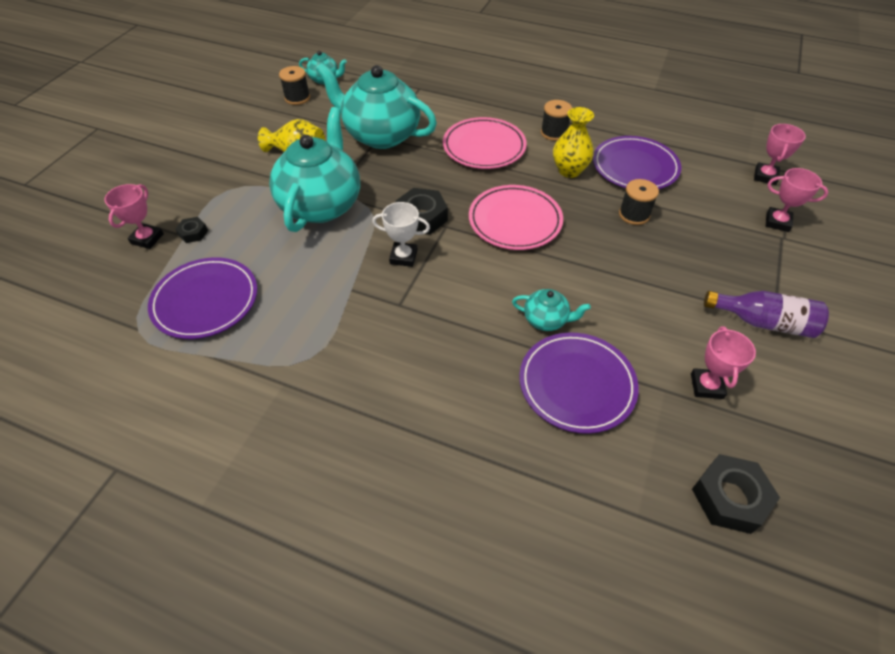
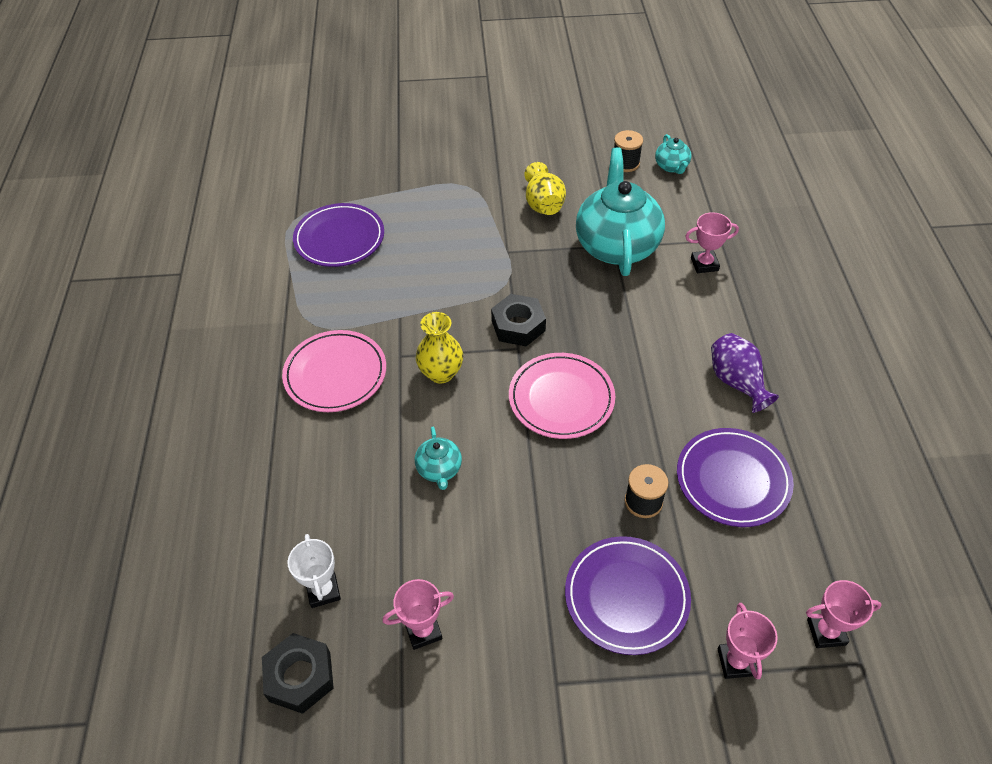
camera: 65 degrees right, 0 degrees up
(147, 239) = (383, 173): pink trophy -> pink trophy (704, 264)
(193, 233) = (404, 194): black nut -> none
(321, 205) = (488, 251): turquoise teapot -> none
(403, 257) = (458, 334): white trophy -> white trophy (323, 591)
(484, 147) = (661, 331): pink plate -> pink plate (335, 374)
(554, 133) = (736, 382): black spool -> purple vase
(569, 170) = (677, 418): yellow vase -> yellow vase (441, 373)
(576, 384) = (373, 518): purple plate -> purple plate (626, 597)
(763, 322) = (543, 672): purple bottle -> none

